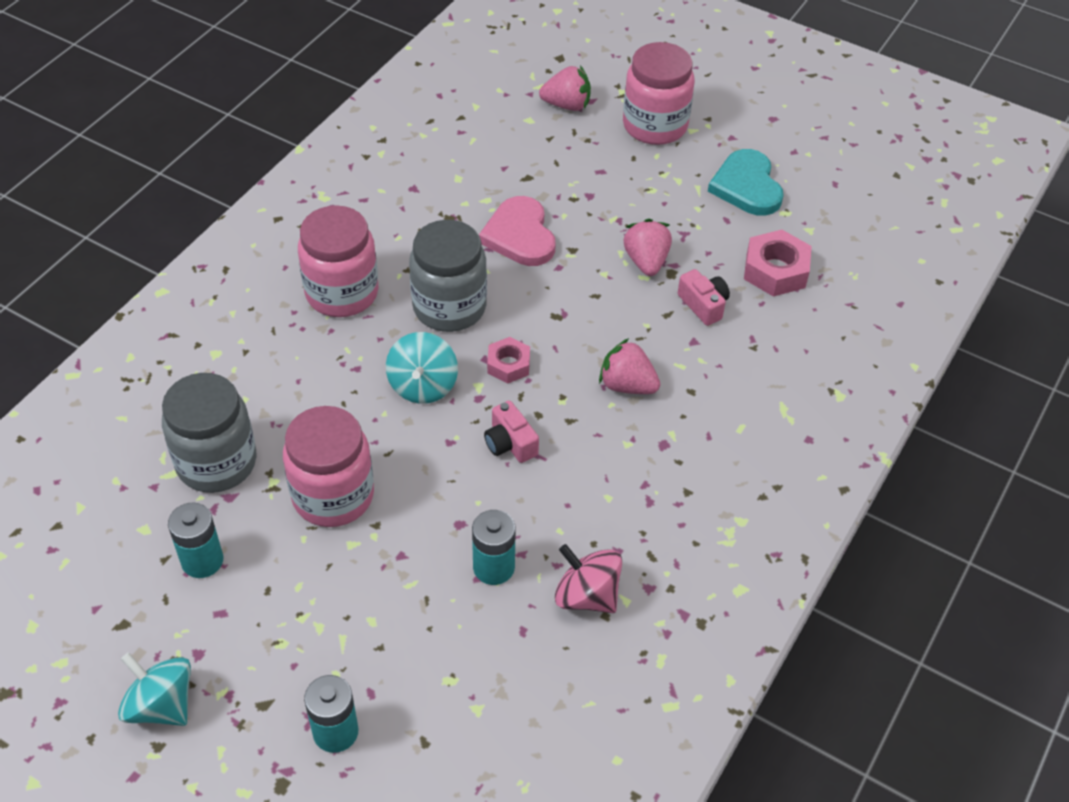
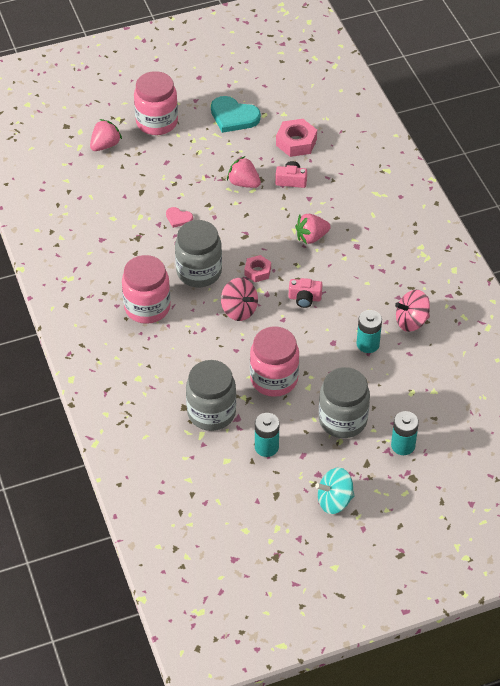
camera: 50 degrees left, 0 degrees up
(323, 623) = (342, 420): none -> grey jar
(423, 385) = (239, 310): turquoise spinning top -> pink spinning top
(520, 235) = (178, 218): pink heart -> pink heart, size x0.51

